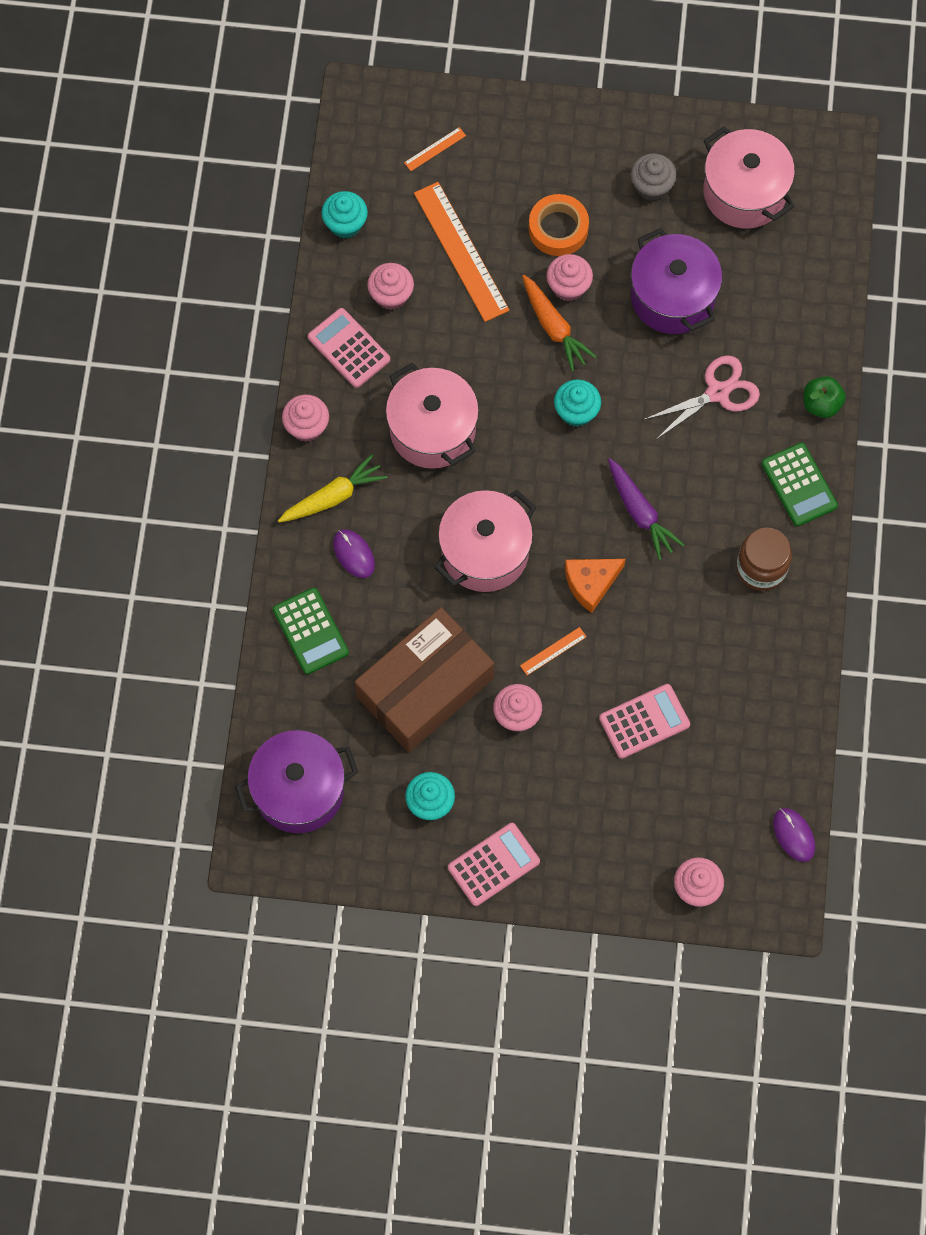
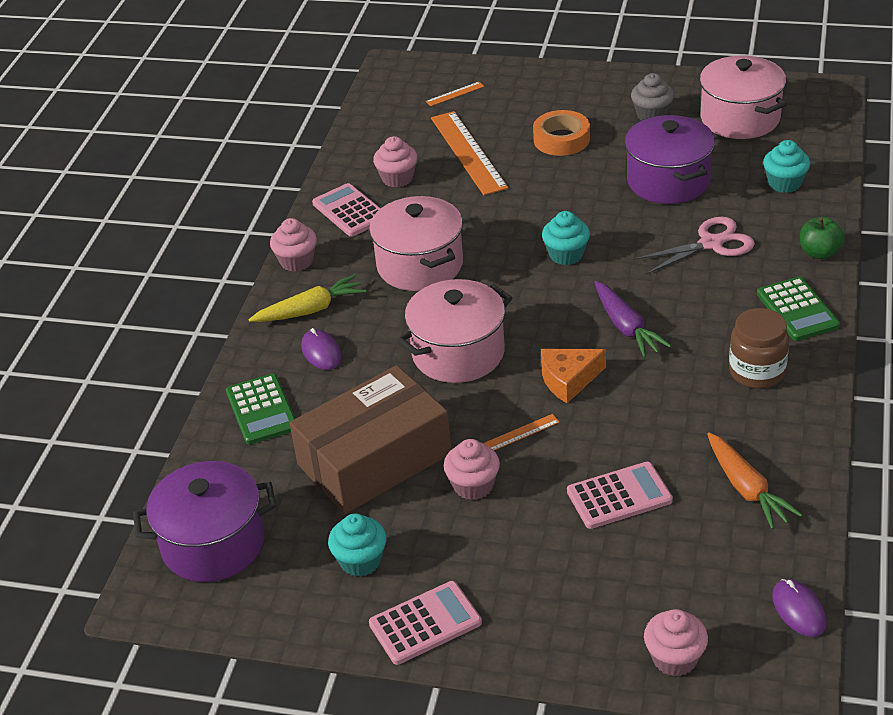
camera: 10 degrees right, 30 degrees down
(345, 224) = (365, 136): turquoise cupcake -> turquoise cupcake (784, 183)
(554, 327) = (550, 199): orange carrot -> orange carrot (746, 488)
(568, 286) = (567, 174): pink cupcake -> none

